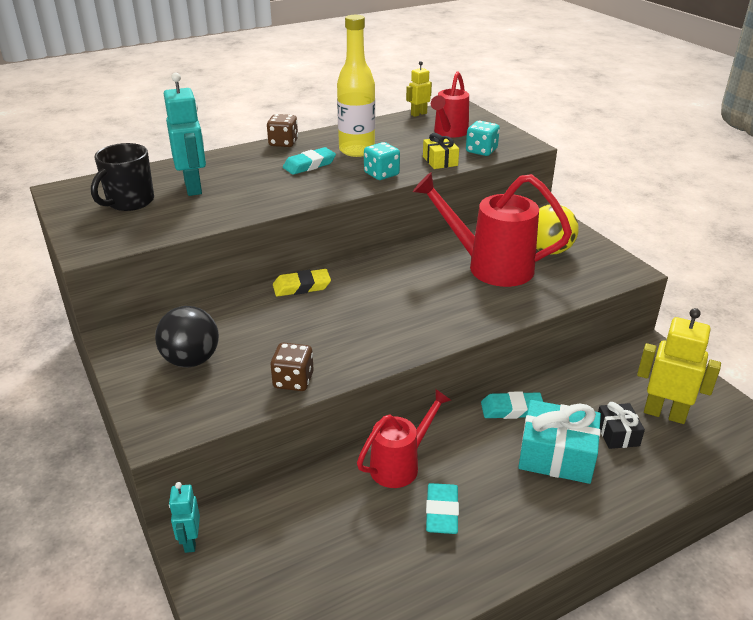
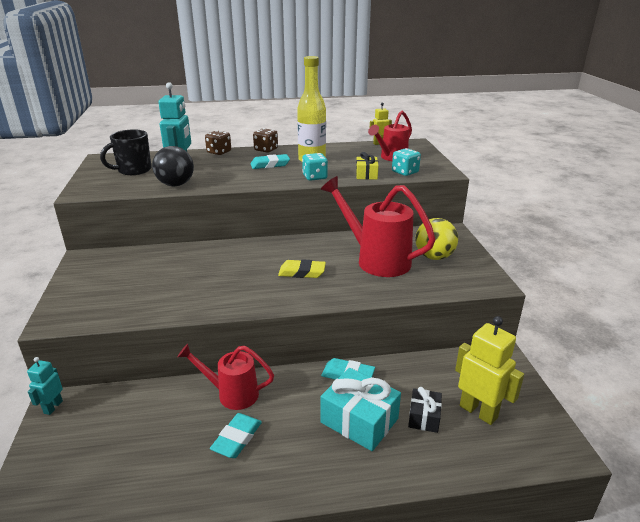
camera: 20 degrees right, 5 degrees down
(191, 360) = (115, 280): black ball -> black ball (176, 184)
(293, 381) = (168, 308): brown dice -> brown dice (219, 152)
(302, 286) = (227, 248): yellow eraser -> yellow eraser (302, 272)
(400, 465) = (232, 394): red watering can -> red watering can turned 150 degrees counterclockwise

